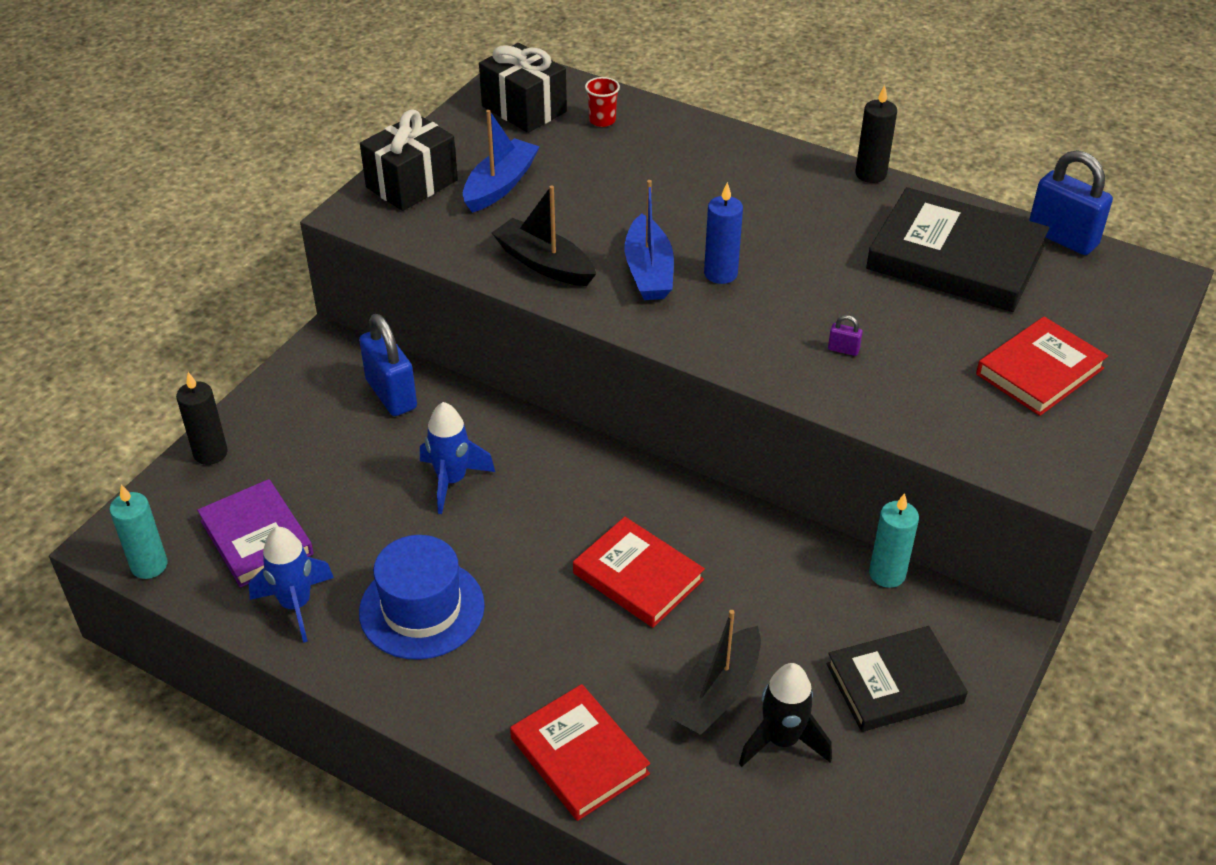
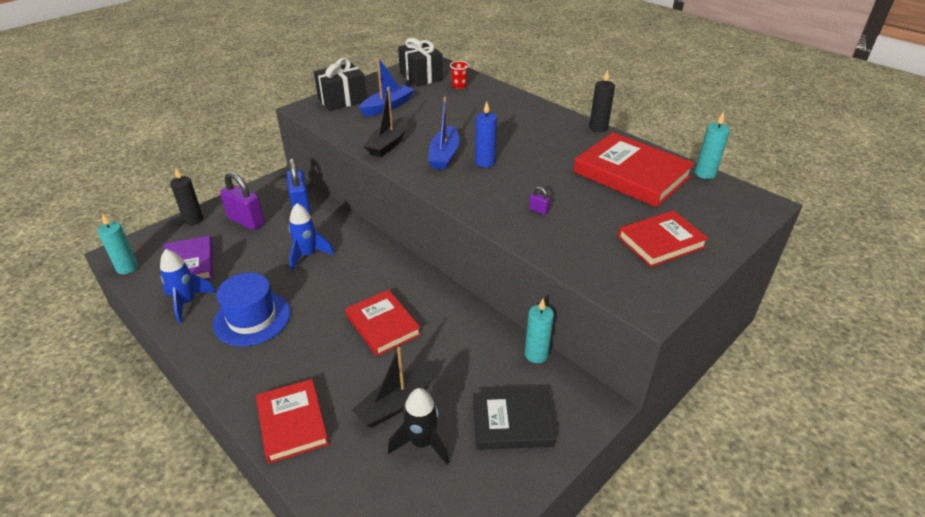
camera: 15 degrees right, 5 degrees down
(308, 438) = (246, 221): none -> purple padlock
(544, 264) = (388, 144): black boat -> black boat turned 120 degrees counterclockwise
(955, 258) = (631, 174): black book -> red book
(1062, 238) = (705, 174): blue padlock -> turquoise candle

